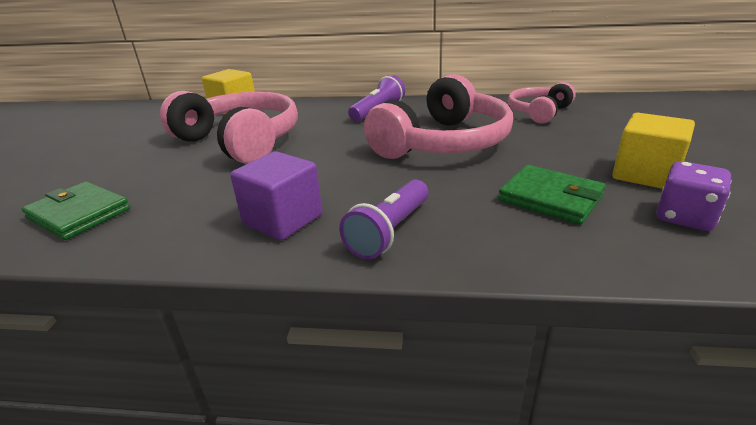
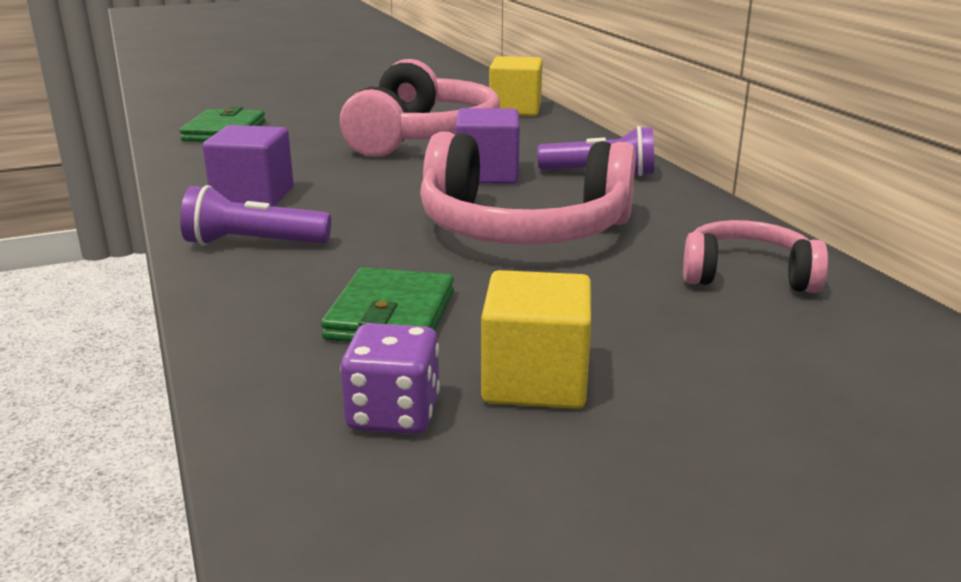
camera: 60 degrees right, 5 degrees down
(343, 136) = (487, 174): none -> purple cube

